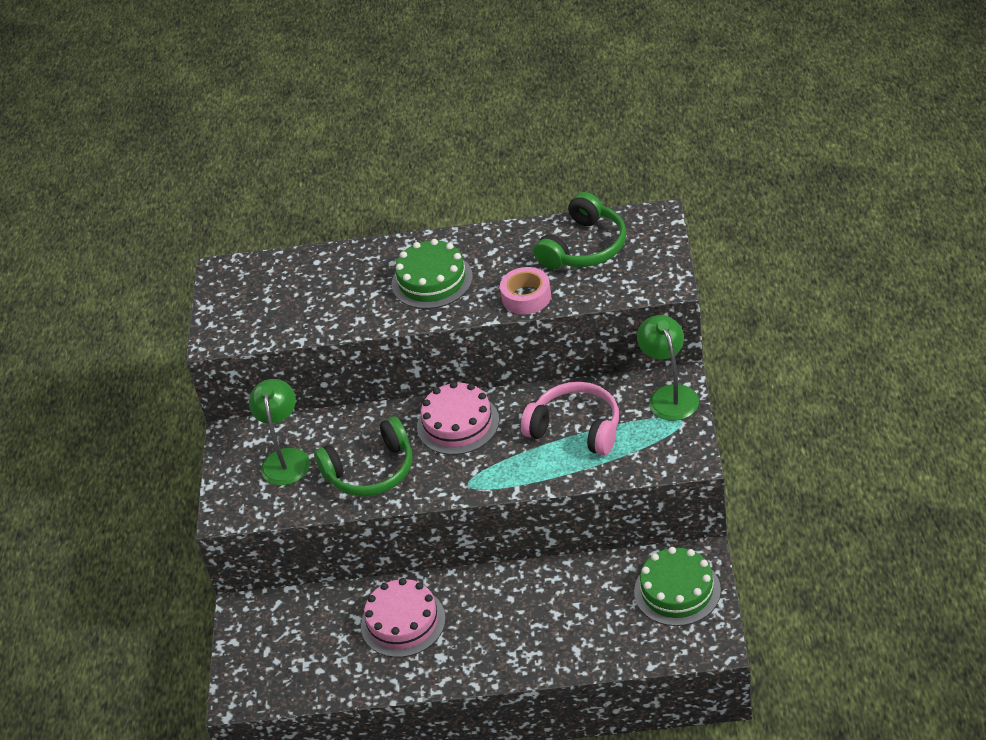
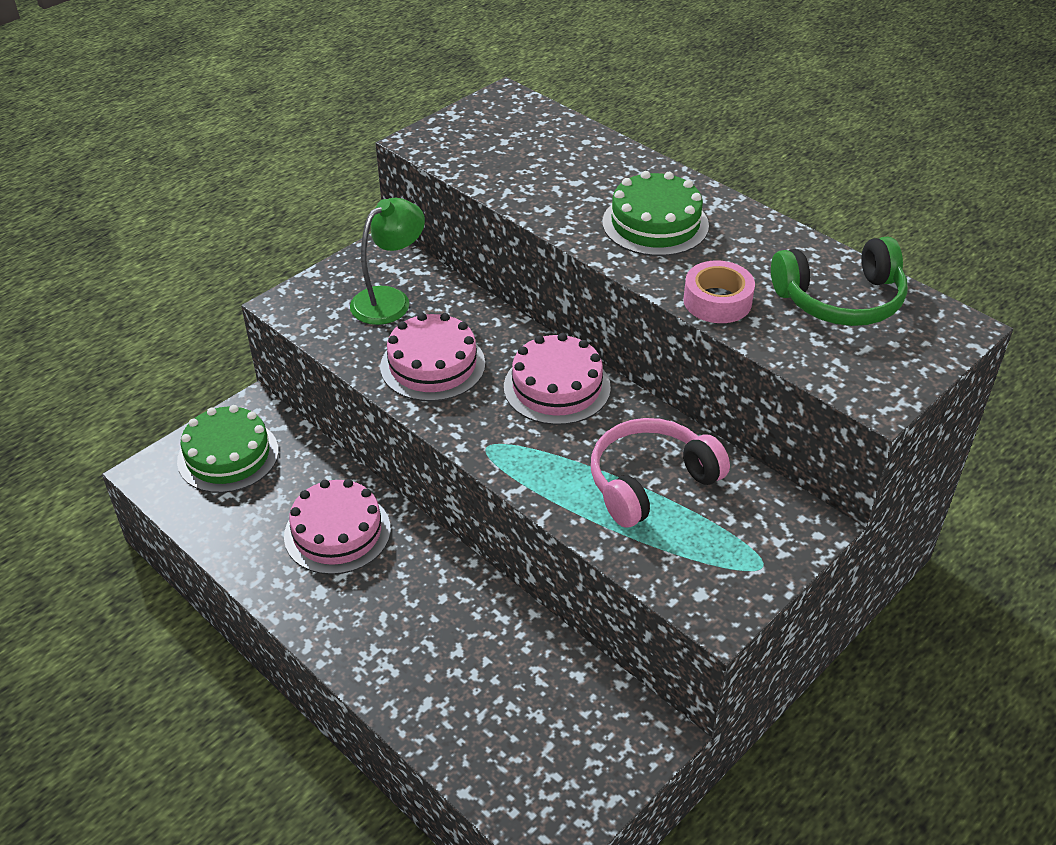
camera: 40 degrees right, 0 degrees up
(371, 471) = (432, 365): green headphones -> pink cake
(576, 429) = (650, 482): pink headphones -> pink headphones turned 105 degrees counterclockwise
(670, 395) = (785, 530): green lamp -> none
(677, 591) = (589, 743): green cake -> green cake (228, 455)

